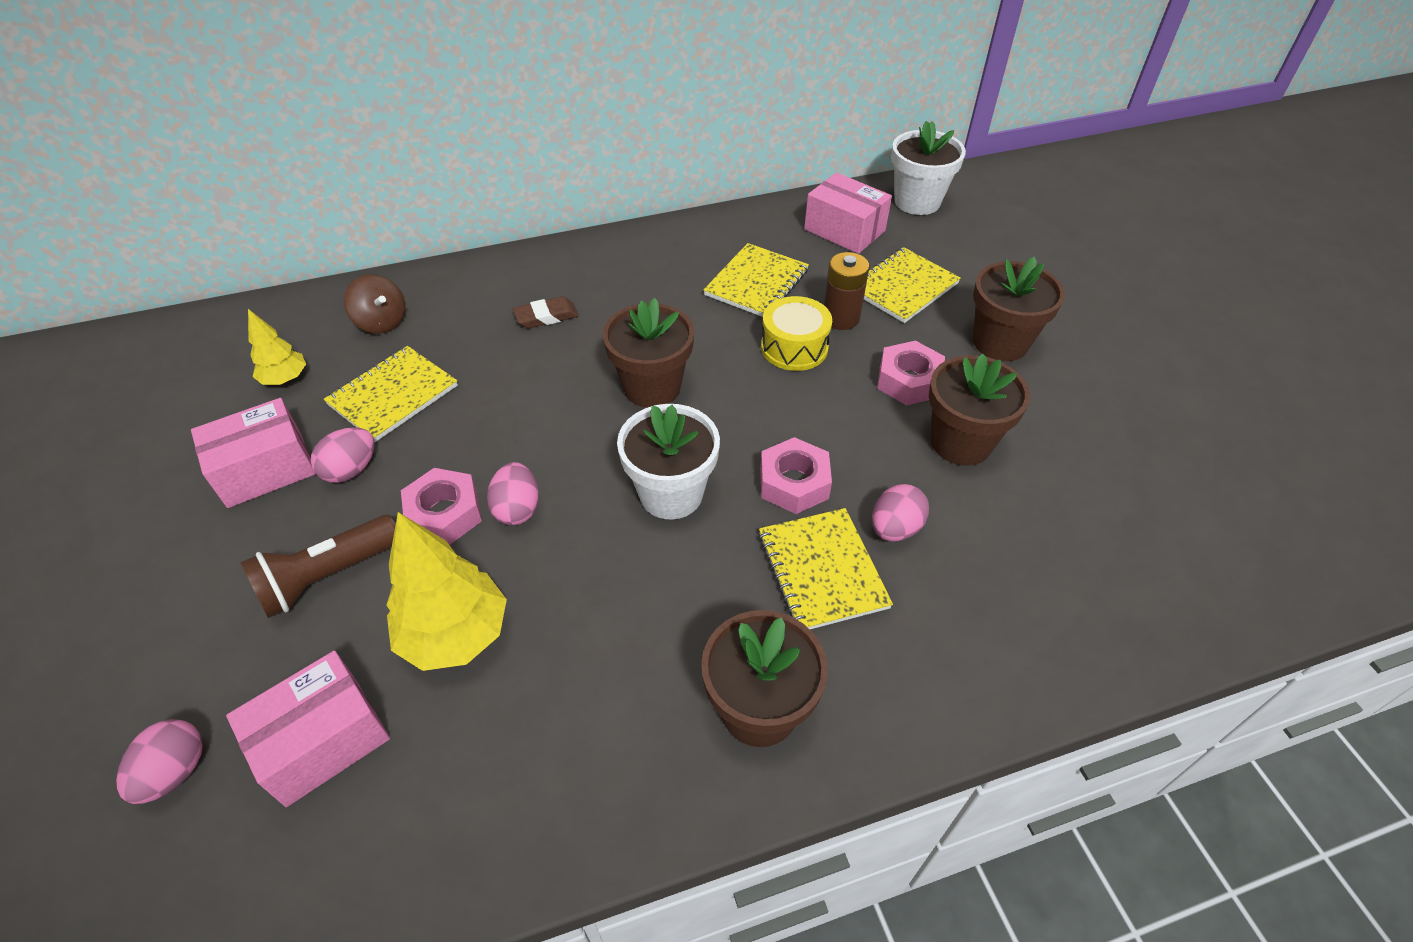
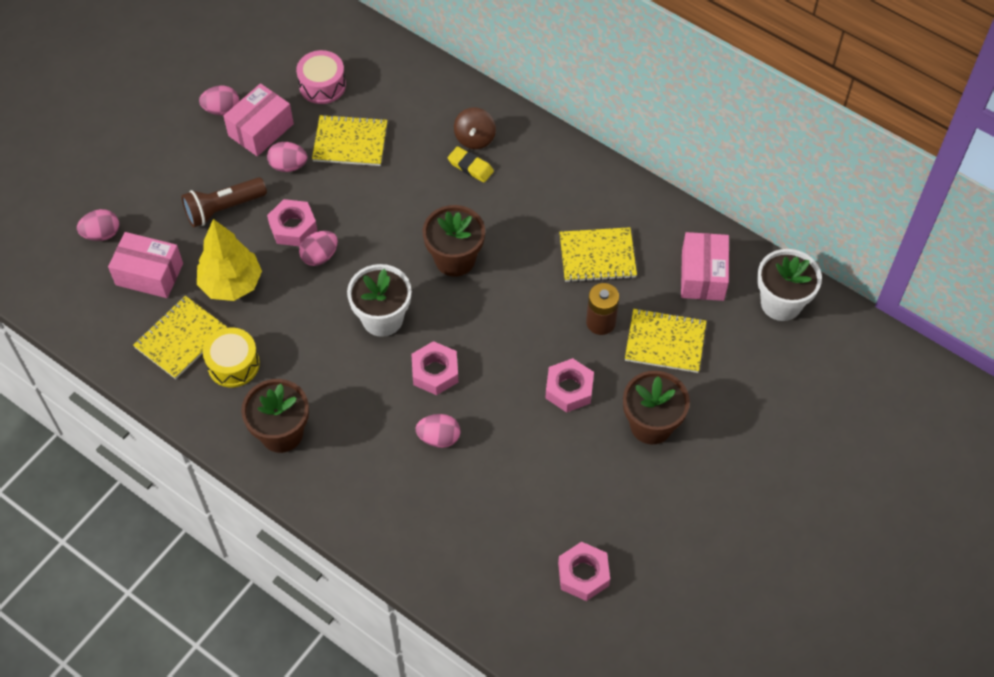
camera: 55 degrees right, 10 degrees up
(182, 494) = (222, 110): none -> pink egg
(265, 469) = (261, 130): pink box -> pink box turned 75 degrees counterclockwise
(285, 379) = (322, 85): yellow tree -> pink drum
(327, 576) = (223, 209): brown flashlight -> brown flashlight turned 45 degrees counterclockwise
(381, 322) = (399, 91): brown spinning top -> brown spinning top (475, 138)
(546, 316) = (470, 167): brown eraser -> yellow eraser
(794, 347) = (550, 312): yellow drum -> yellow drum (233, 364)
(822, 570) = (383, 417): yellow notebook -> yellow notebook (181, 338)
(961, 442) = (534, 441): brown flower pot -> none
(1178, 490) = (583, 574): none -> pink nut

